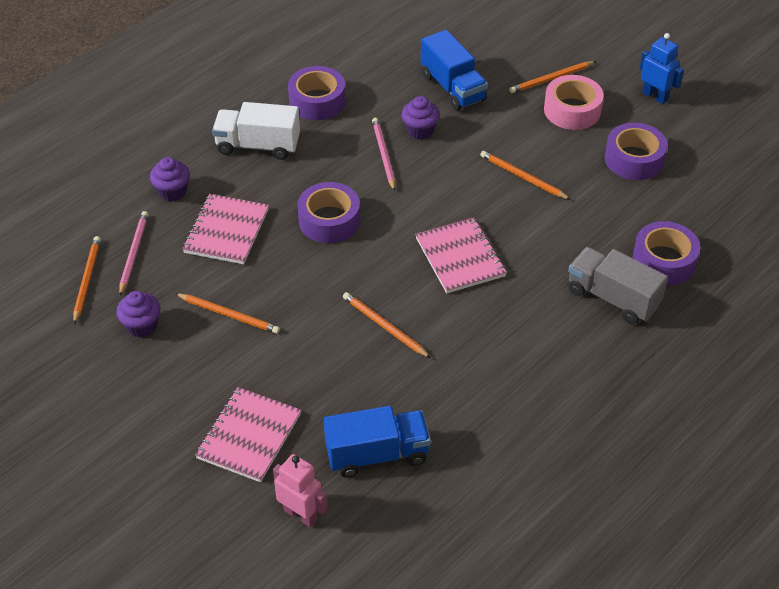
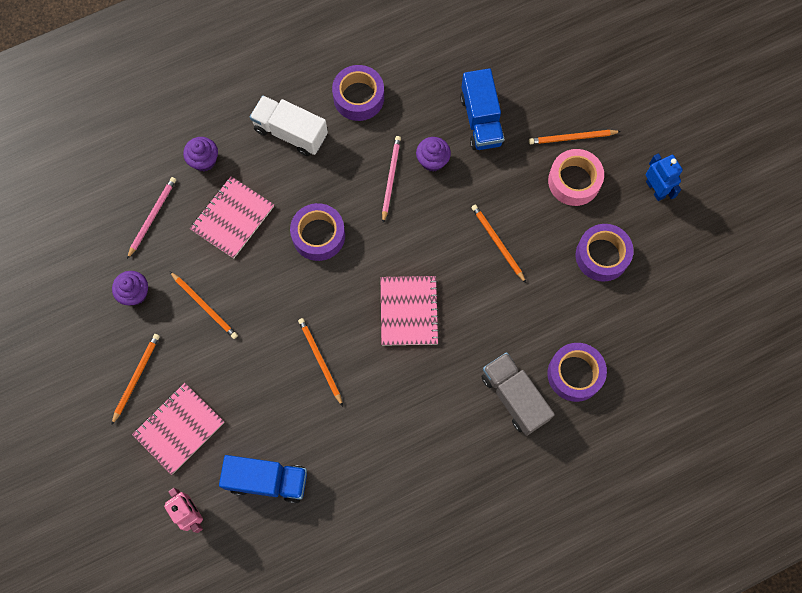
camera: 20 degrees right, 25 degrees up
(87, 280) = (108, 232): orange pencil -> orange pencil (136, 377)

